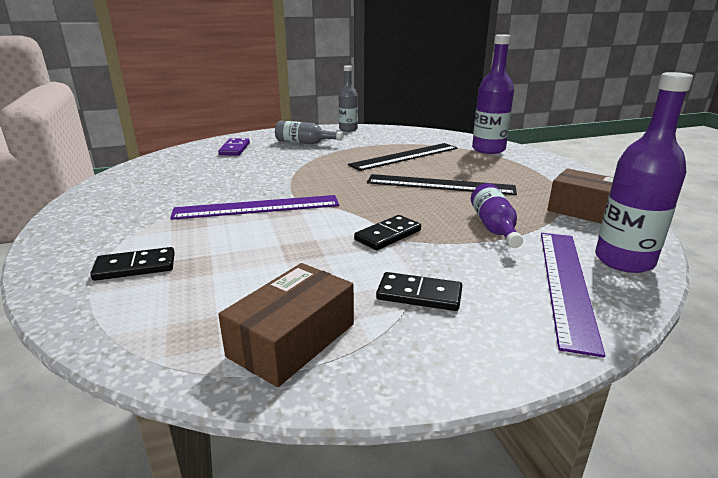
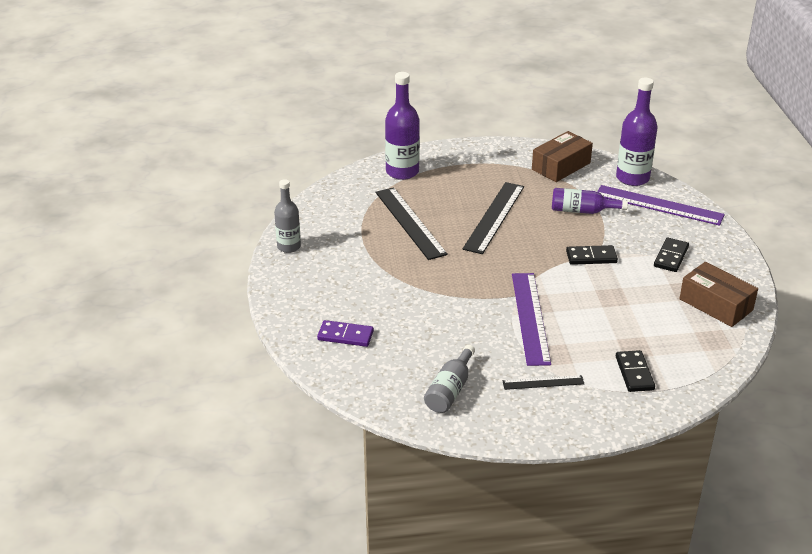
camera: 80 degrees left, 10 degrees up
(142, 217) = (543, 382): none -> black ruler
(304, 143) = (337, 283): grey bottle -> grey bottle (450, 390)
(388, 235) = (591, 257): black domino -> black domino turned 60 degrees counterclockwise

